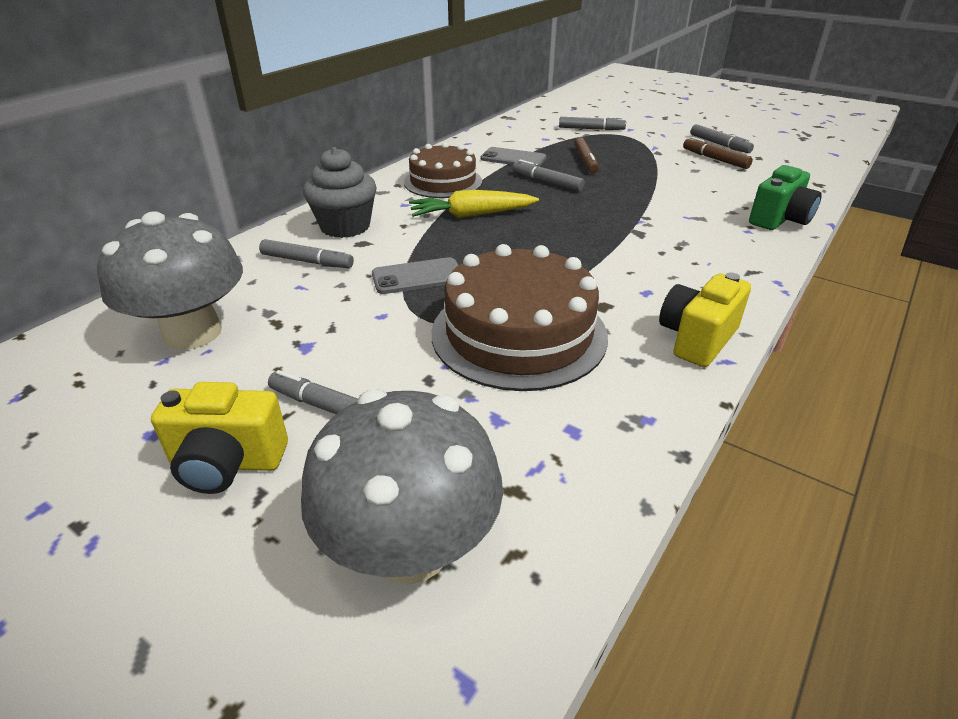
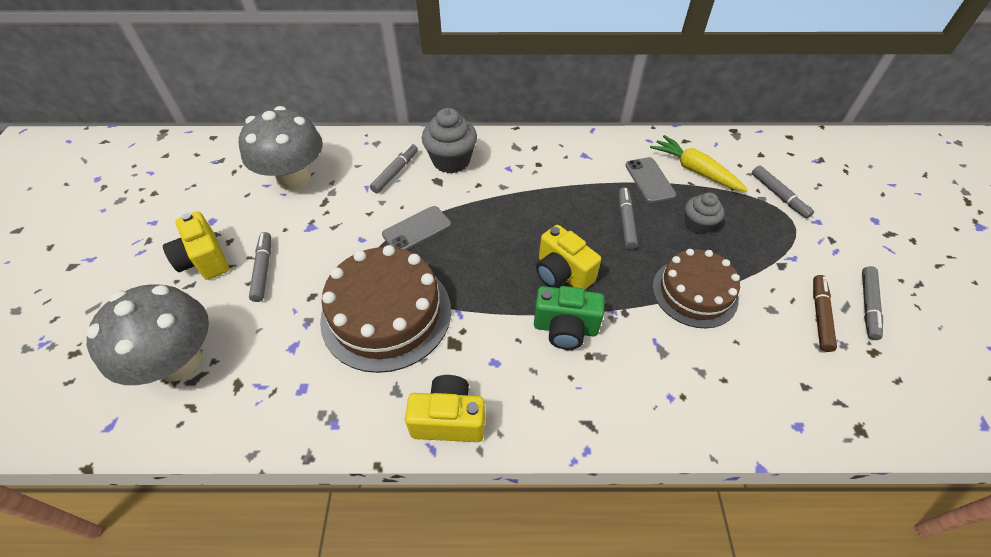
camera: 55 degrees right, 15 degrees up
(307, 261) = (395, 172): grey marker -> grey marker turned 135 degrees counterclockwise
(417, 277) = (417, 229): grey phone -> grey phone turned 75 degrees counterclockwise
(443, 182) = (563, 166): brown cake -> brown cake (694, 292)
(471, 215) = (525, 209): yellow carrot -> yellow carrot (695, 170)
(573, 226) = (562, 273): none -> yellow camera
(585, 161) = (697, 225): brown marker -> grey cupcake
(779, 220) = (722, 417): green camera -> green camera (565, 328)

